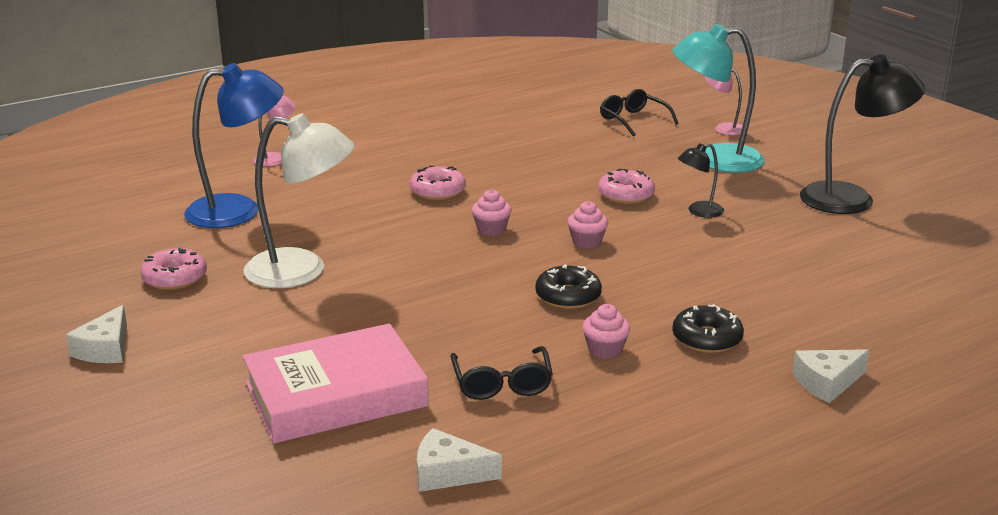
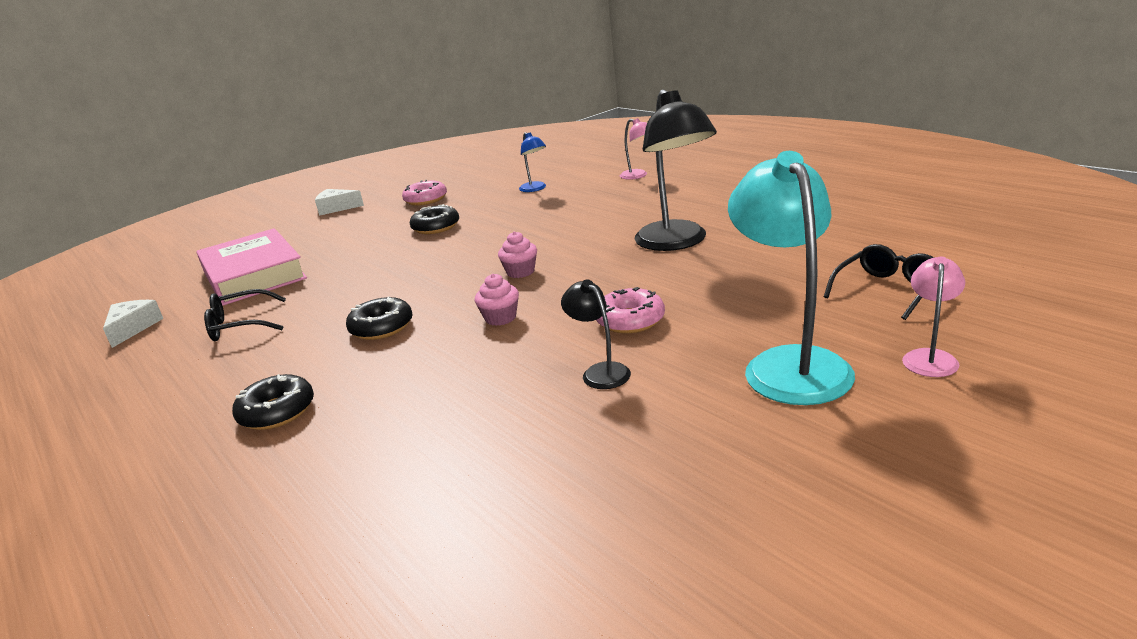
camera: 85 degrees right, 0 degrees up
(238, 210) = (535, 189): blue lamp -> blue lamp, size x0.49
(302, 271) = (436, 227): white lamp -> black donut
(437, 191) = (597, 237): pink donut -> none
(605, 350) = (276, 360): pink cupcake -> none
(827, 383) = (150, 503): white cheese -> none
(851, 198) = (708, 508): black lamp -> black lamp (676, 243)

